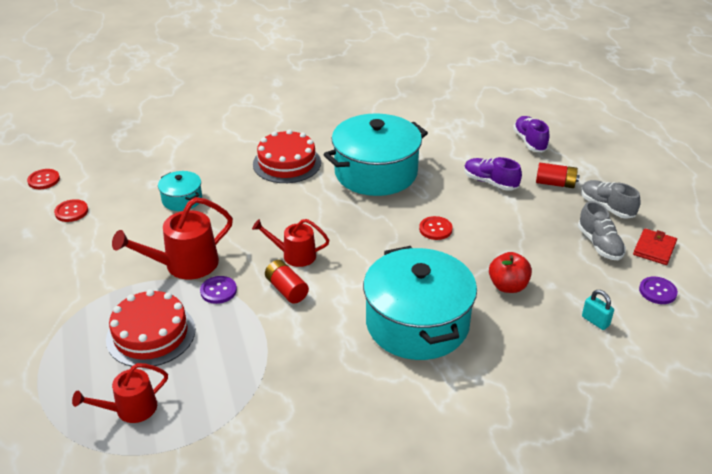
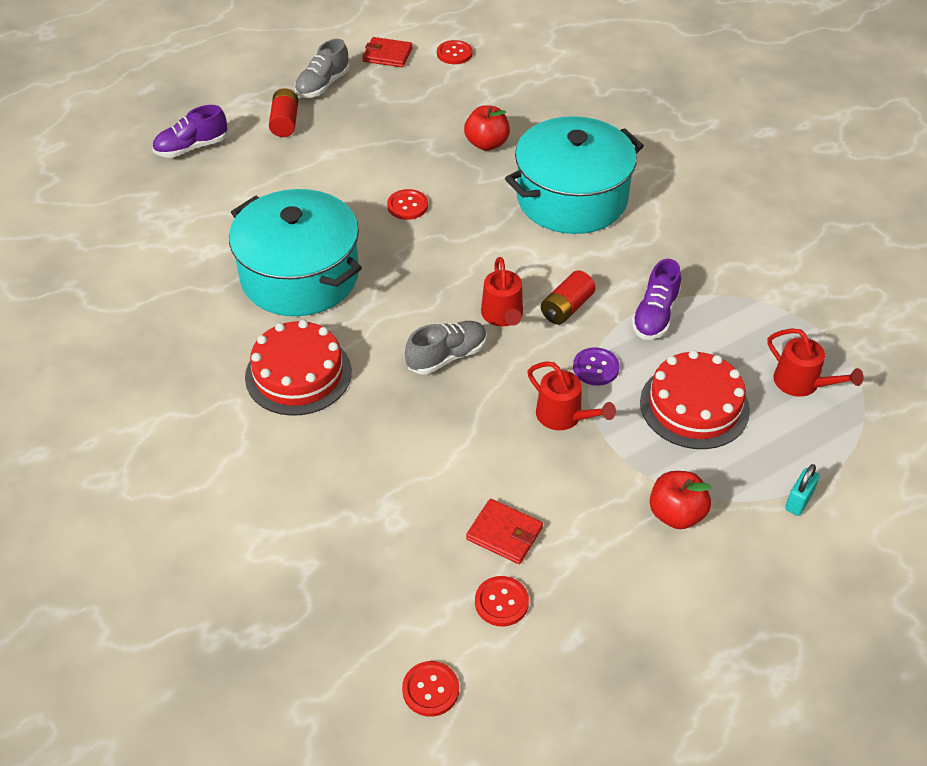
camera: 105 degrees left, 10 degrees up
(70, 297) = (676, 514): none -> red apple
(114, 221) = (504, 533): none -> red wallet
(182, 199) = (425, 469): turquoise pot -> none
(185, 265) = (564, 416): red watering can -> red watering can, size x0.64
(490, 182) = (296, 172): purple shoe -> purple shoe (655, 316)
(595, 321) = (514, 88): turquoise padlock -> turquoise padlock (798, 501)
(599, 244) = (393, 88): grey shoe -> grey shoe (447, 356)
(657, 291) = (454, 53): purple button -> red button

